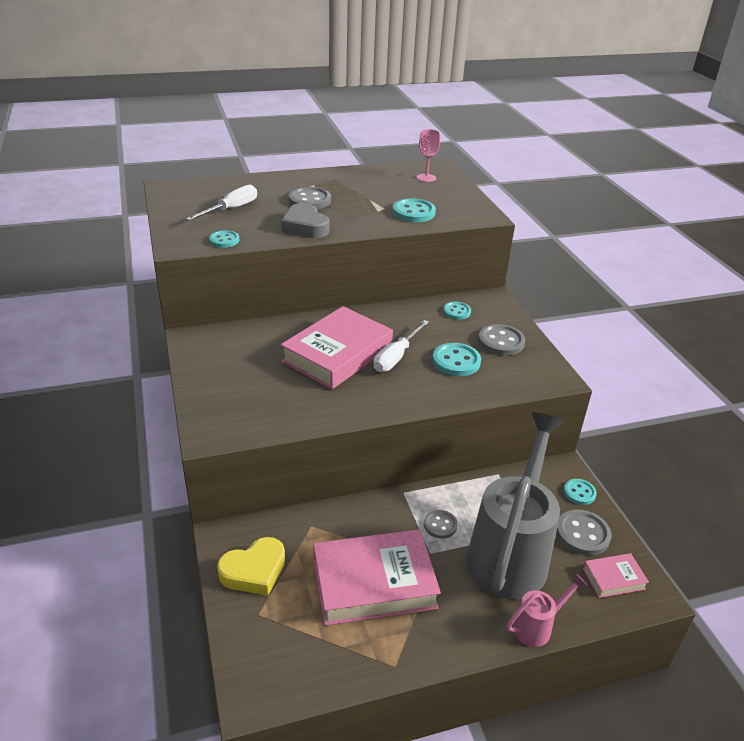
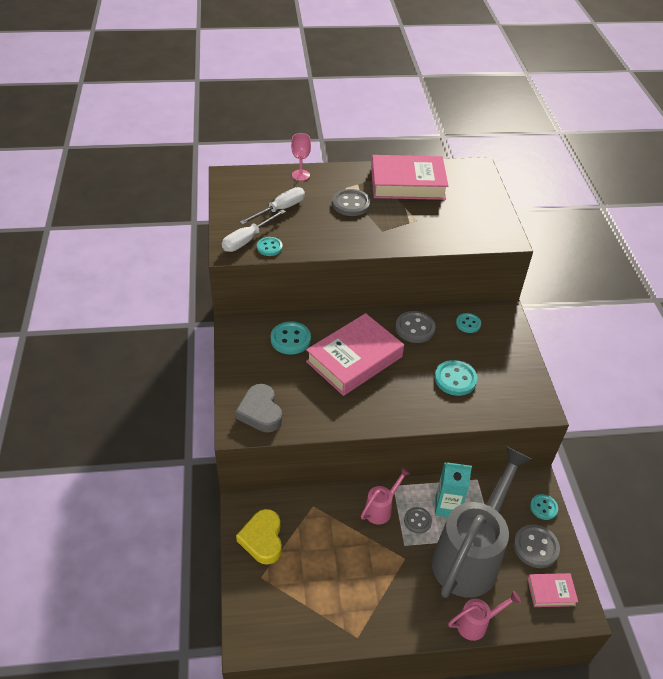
camera: 10 degrees right, 10 degrees up
(254, 571) = (262, 539): yellow heart -> yellow heart turned 105 degrees clockwise
(305, 227) = (341, 237): grey heart -> grey heart (260, 412)
(374, 583) = (354, 564): pink book -> pink book (407, 183)
(395, 518) = (381, 508): none -> pink watering can
(396, 357) = (404, 368): white screwdriver -> white screwdriver (247, 239)
(413, 212) = (442, 228): turquoise button -> turquoise button (290, 339)
(426, 178) = (463, 183): pink goblet -> pink goblet (300, 175)
(471, 506) = (447, 506): none -> turquoise carton
(501, 342) = (500, 362): grey button -> grey button (415, 328)

